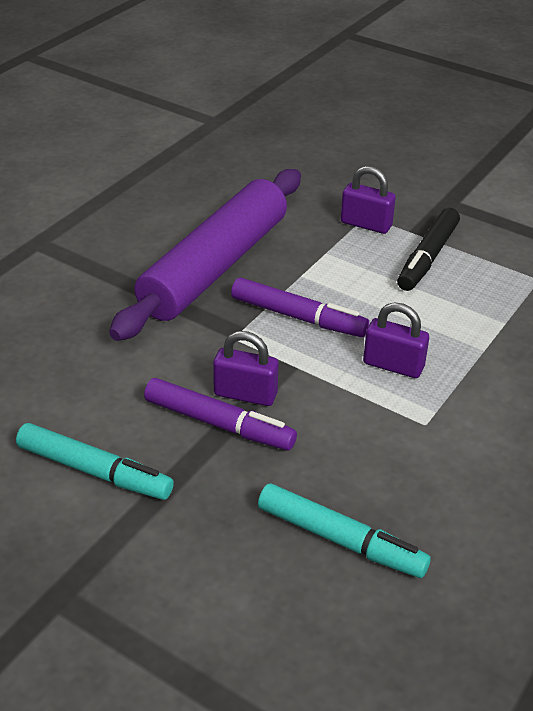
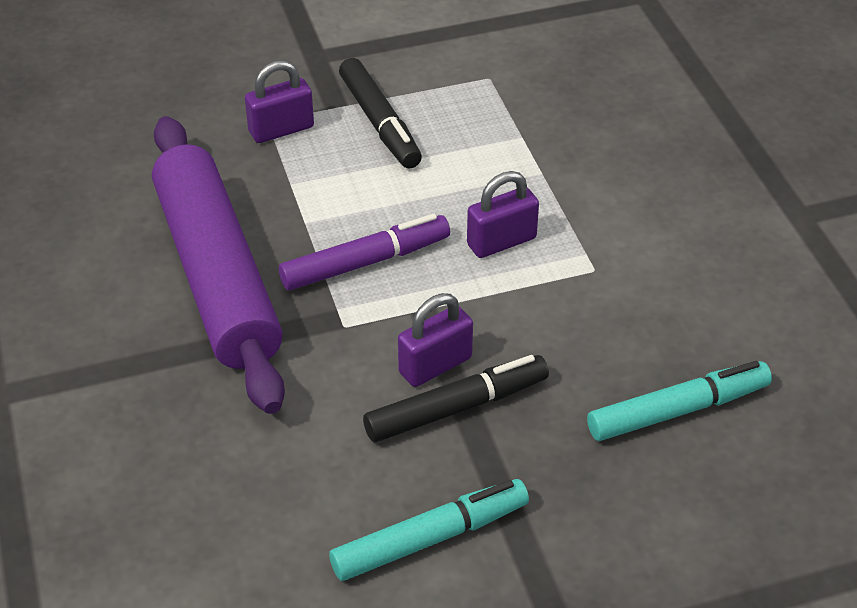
camera: 50 degrees left, 5 degrees up
(219, 424) = (456, 408): purple marker -> black marker

